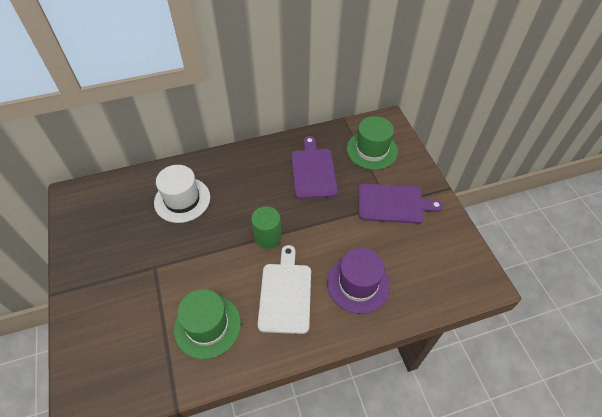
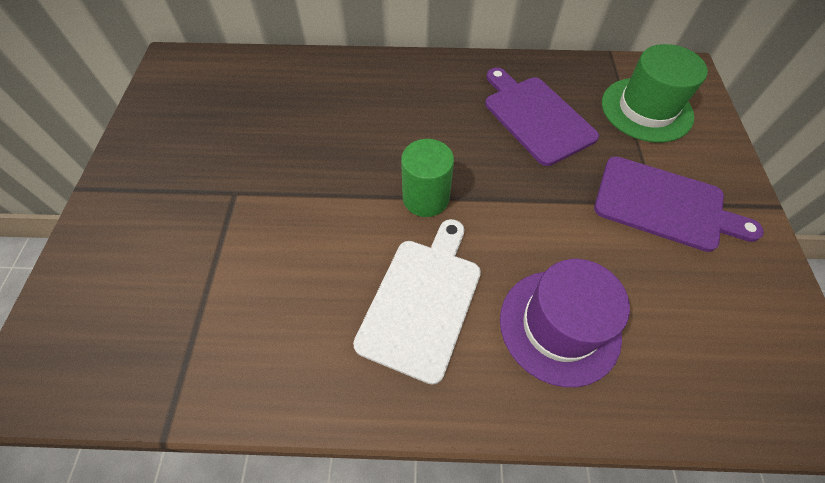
camera: 20 degrees right, 5 degrees up
(182, 200) = (317, 107): white hat -> none
(207, 326) = (273, 312): green hat -> none
(313, 171) = (536, 116): purple cutting board -> purple cutting board turned 45 degrees counterclockwise

